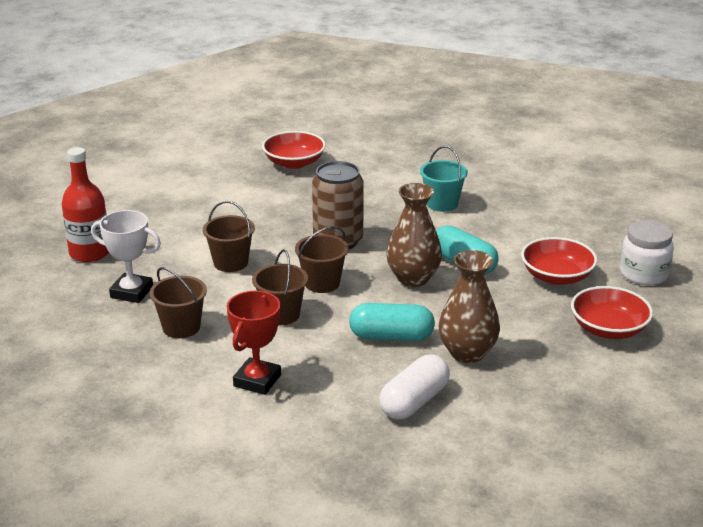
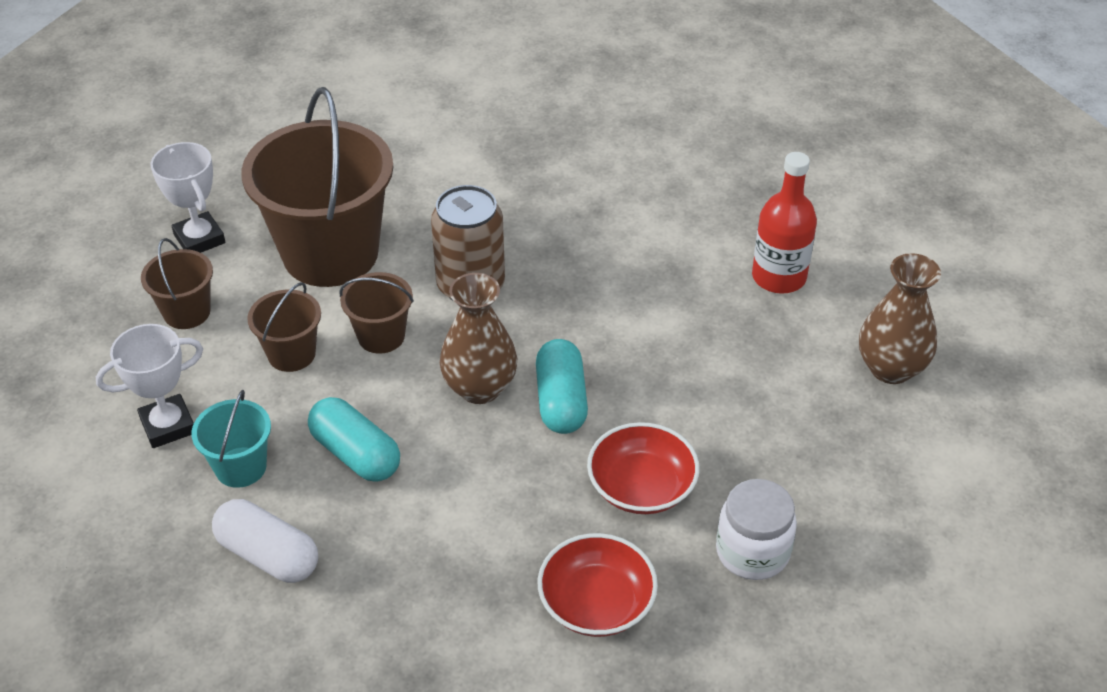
camera: 40 degrees right, 15 degrees up
(90, 253) = (224, 164): red bottle -> red bottle (779, 277)
(230, 263) = (330, 253): brown bucket -> brown bucket, size x2.15
(257, 380) = (168, 426): red trophy -> white trophy
(294, 163) = (567, 143): red bowl -> none
(414, 401) = (268, 555): white capsule -> white capsule turned 45 degrees clockwise
(442, 204) = (653, 296): turquoise bucket -> turquoise bucket (240, 467)
(467, 353) = (401, 529): brown vase -> brown vase (890, 368)

